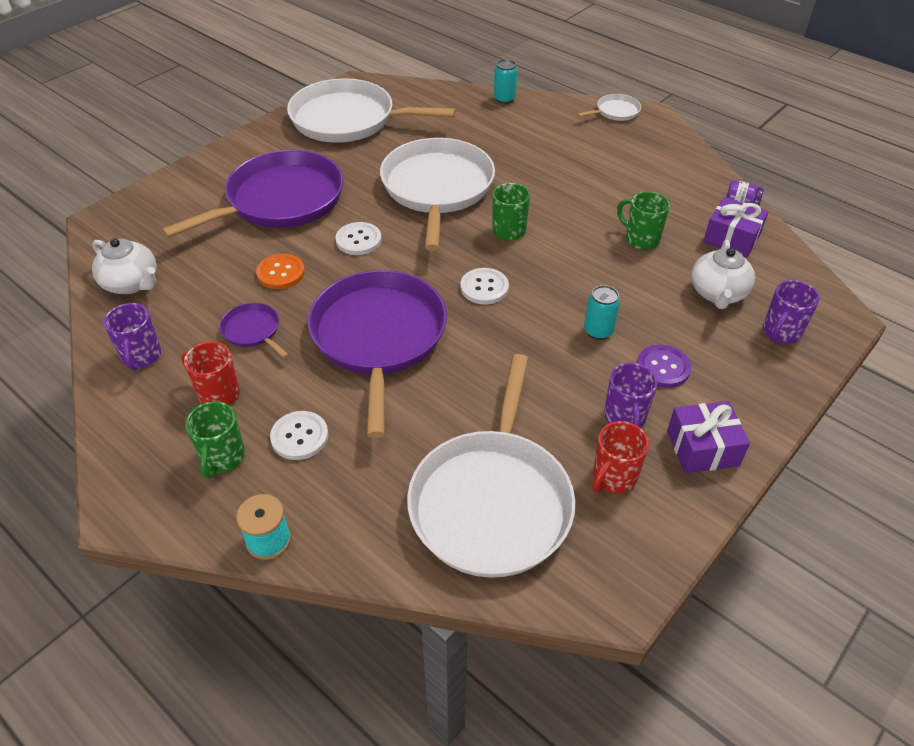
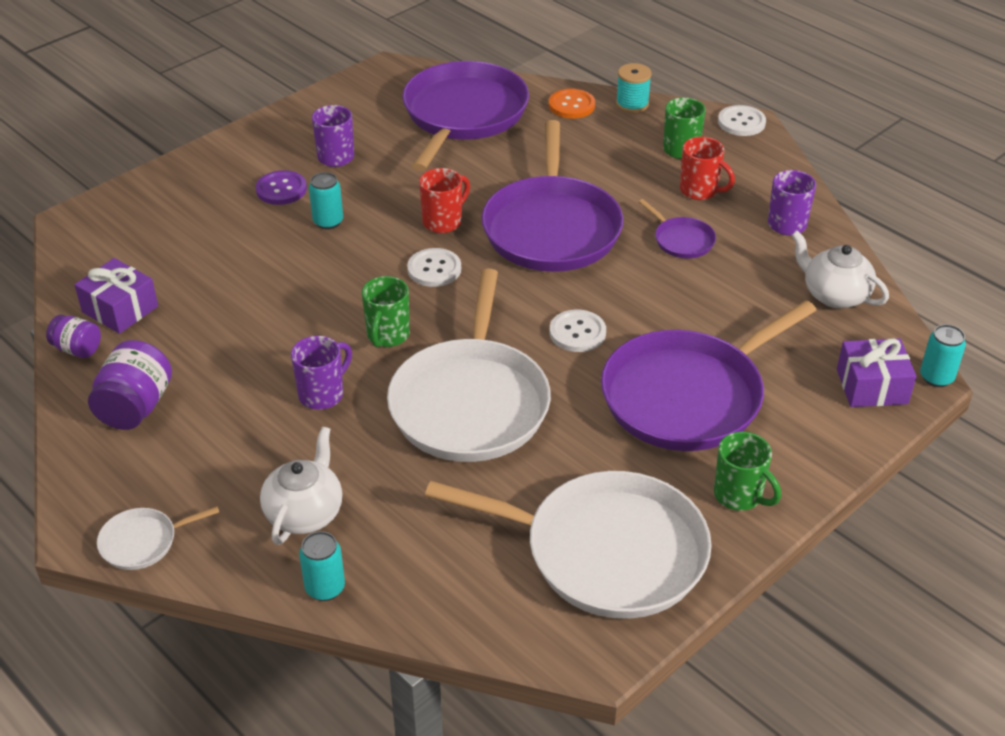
camera: 175 degrees left, 5 degrees down
(87, 222) = (936, 377): none -> turquoise can
(281, 273) = (666, 298): orange button -> orange button (571, 105)
(299, 436) = (619, 158): white button -> white button (741, 122)
(492, 501) = (463, 115): white pan -> purple pan
(613, 478) = (364, 122): red mug -> red mug (443, 222)
(641, 239) = (230, 315): green mug -> green mug (739, 495)
(668, 174) = (135, 407): none -> purple jar
(702, 448) = (282, 135): purple gift -> purple gift (872, 386)
(717, 294) = (182, 249): white teapot -> white teapot (305, 513)
(781, 332) = (146, 211): purple mug -> purple mug (322, 394)

